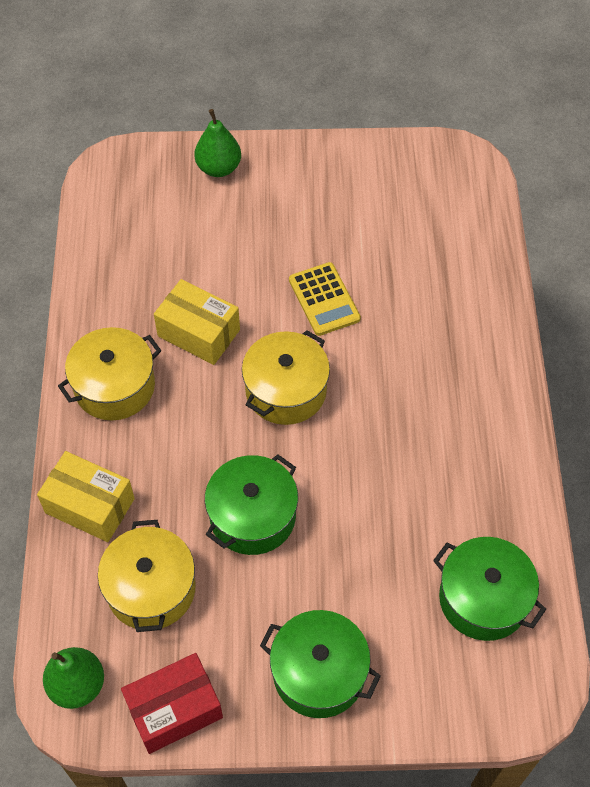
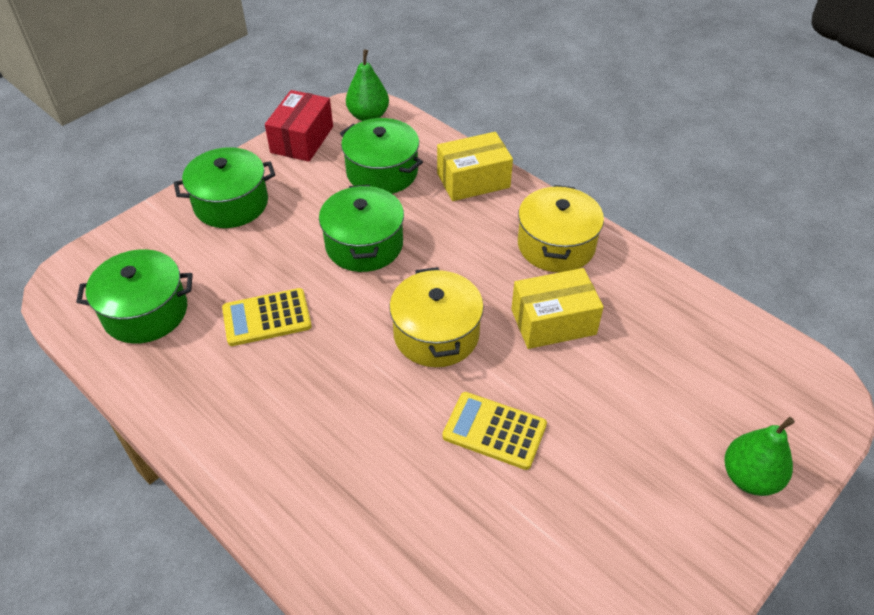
camera: 135 degrees right, 10 degrees down
(151, 588) = (382, 172): yellow pot -> green pot
(392, 509) = (267, 318): none -> yellow calculator

